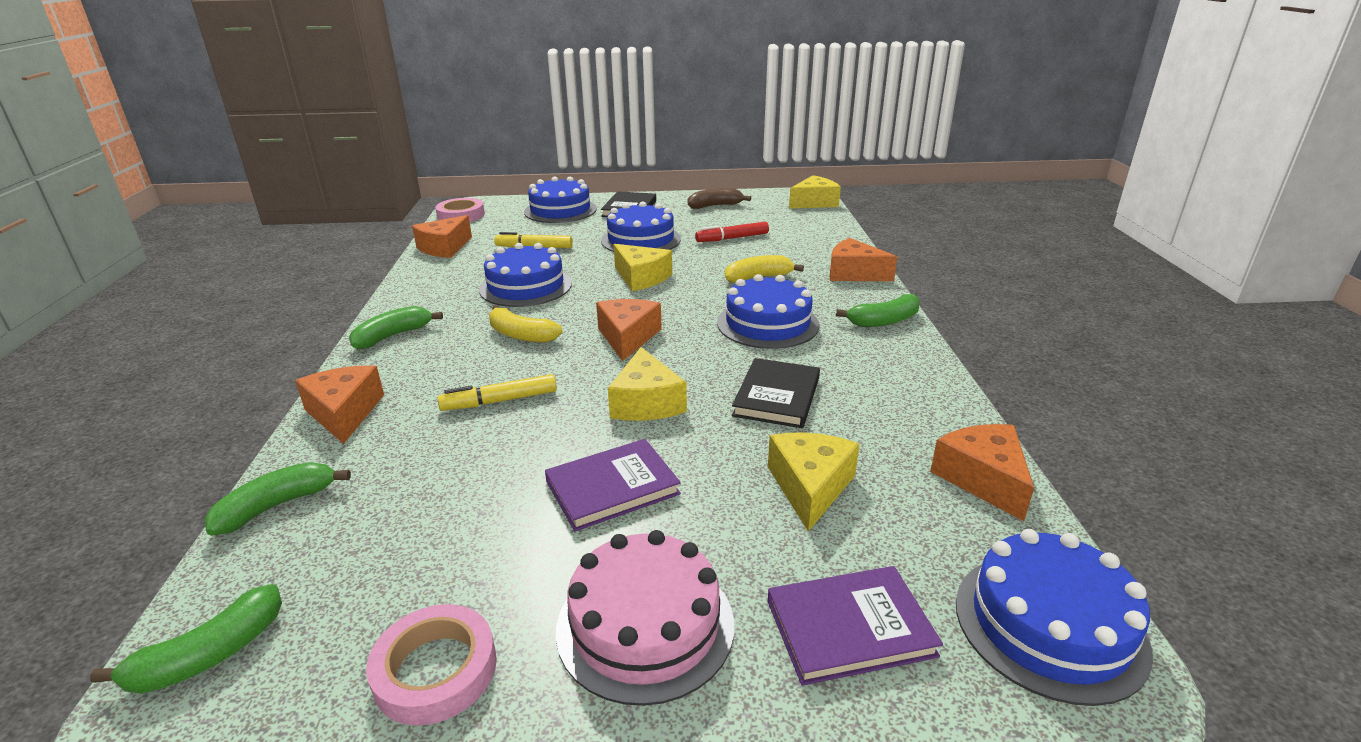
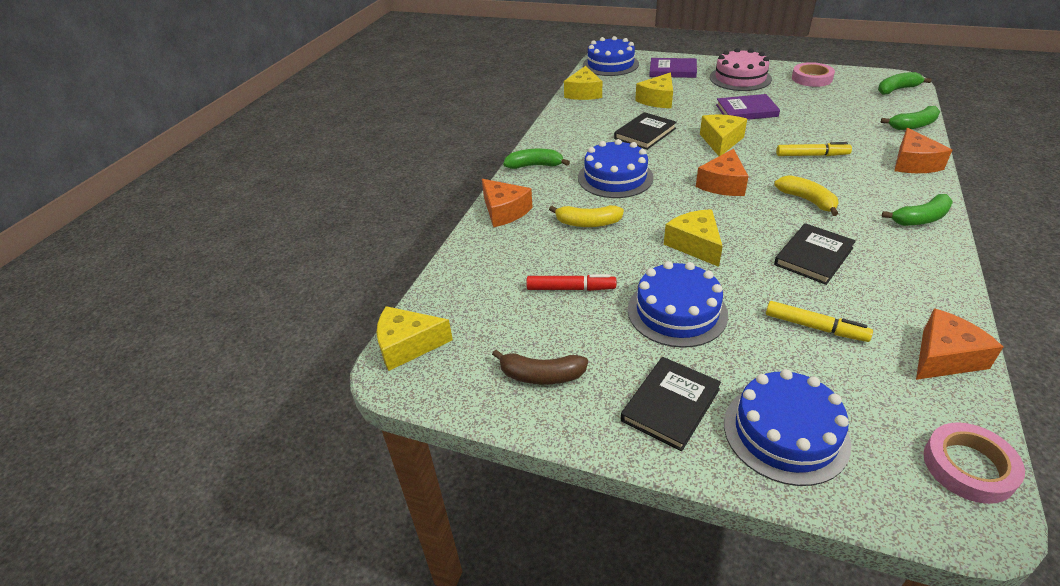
camera: 155 degrees left, 10 degrees up
(526, 286) = (813, 256): blue cake -> black book
(983, 479) = (583, 93): orange cheese -> yellow cheese

